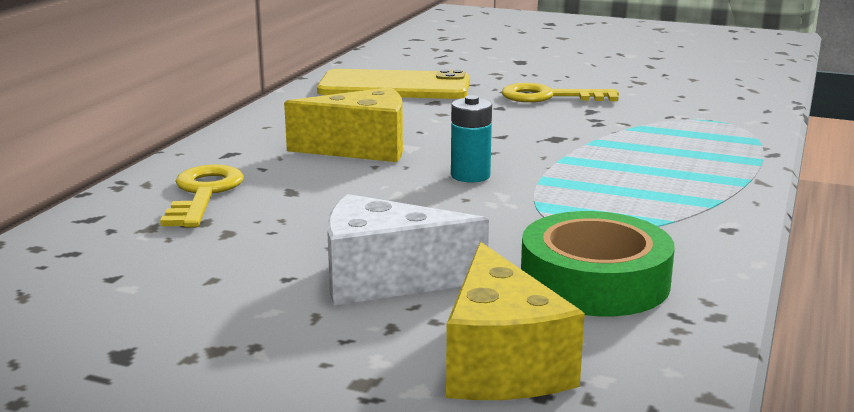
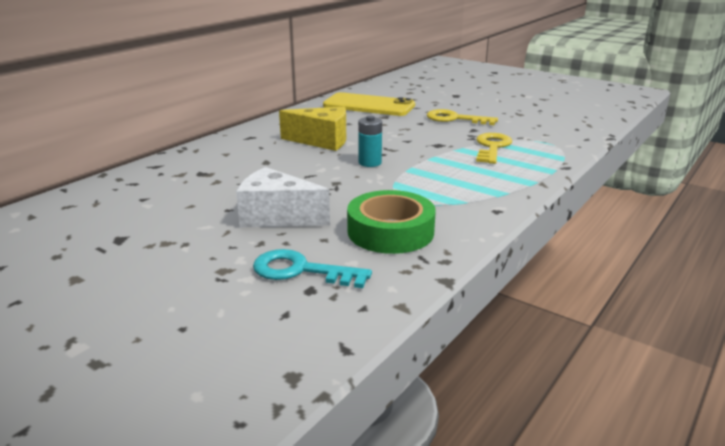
camera: 15 degrees right, 5 degrees up
(203, 194) = (220, 158): yellow key -> yellow key (492, 147)
(501, 364) = (301, 271): yellow cheese -> turquoise key

